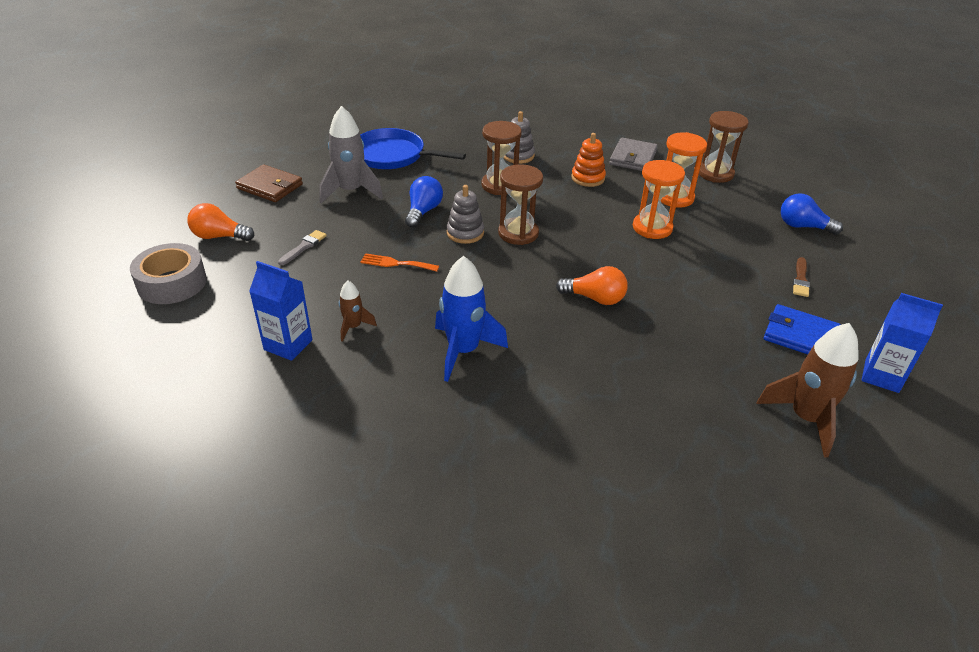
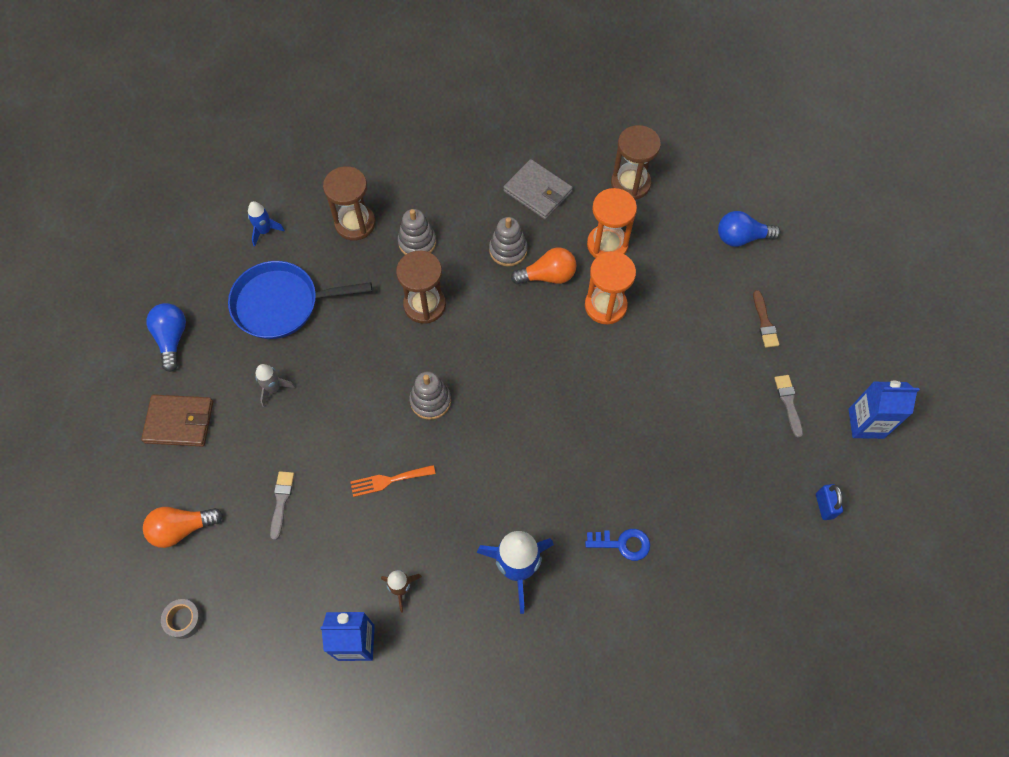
camera: 25 degrees left, 25 degrees up
(172, 283) = (184, 620): grey tape -> grey tape, size x0.51
(351, 191) = (273, 388): grey rocket -> grey rocket, size x0.52
(411, 122) = (265, 231): none -> blue rocket
(423, 211) = (369, 386): blue light bulb -> blue light bulb (172, 339)
(518, 233) = (482, 376): brown hourglass -> brown hourglass (355, 223)
(574, 370) = (622, 544): none -> blue key
(588, 178) = (508, 250): orange stacking toy -> grey stacking toy
(595, 298) = (598, 439): orange light bulb -> orange light bulb (547, 276)
(633, 158) = (537, 191): grey wallet -> grey wallet turned 45 degrees counterclockwise
(800, 335) = (788, 402): blue wallet -> grey brush
(806, 418) = (824, 506): brown rocket -> blue padlock

